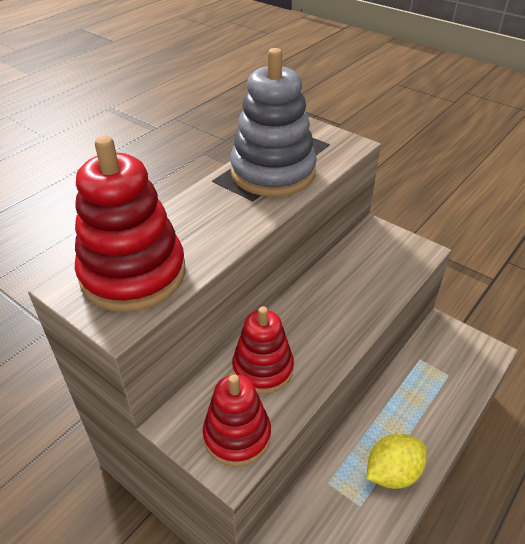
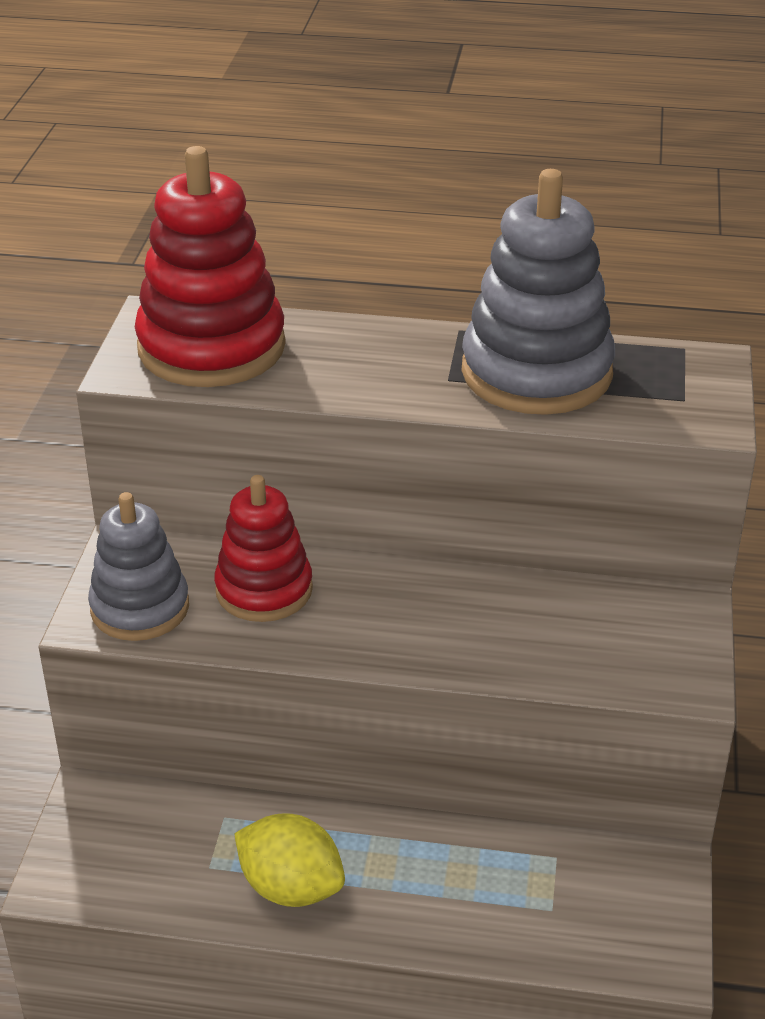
camera: 60 degrees right, 5 degrees down
(237, 435) = (140, 608): red stacking toy -> grey stacking toy

